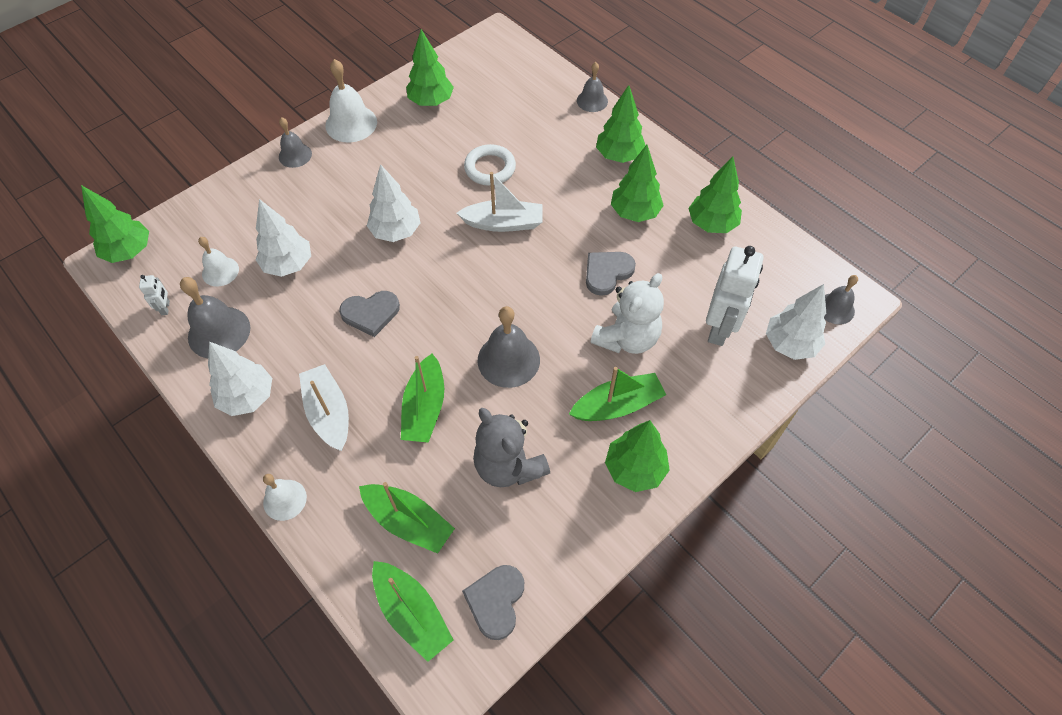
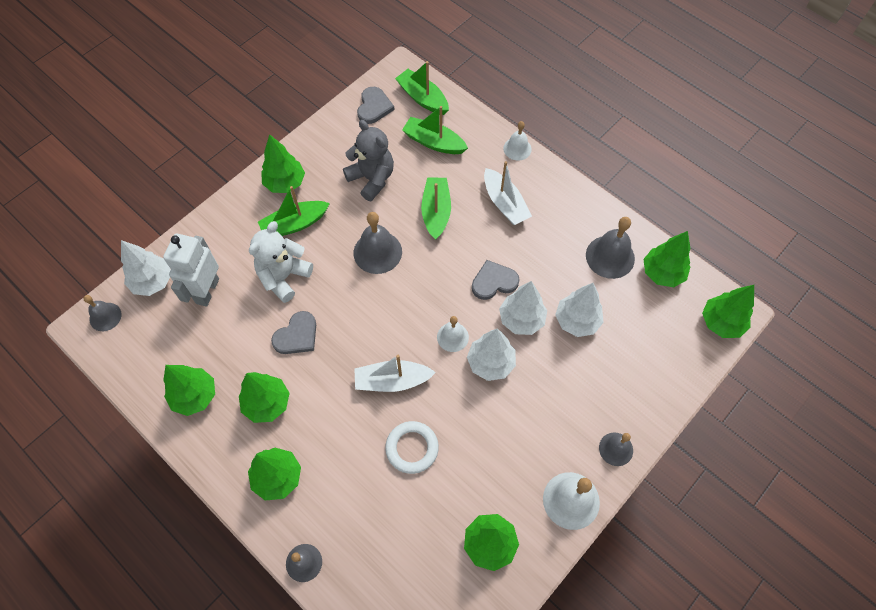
camera: 175 degrees right, 5 degrees up
(166, 308) = (662, 273): white robot -> green tree
(220, 271) = (633, 310): white bell -> white bell (452, 337)
(247, 397) = (567, 209): white tree -> white tree (521, 319)

